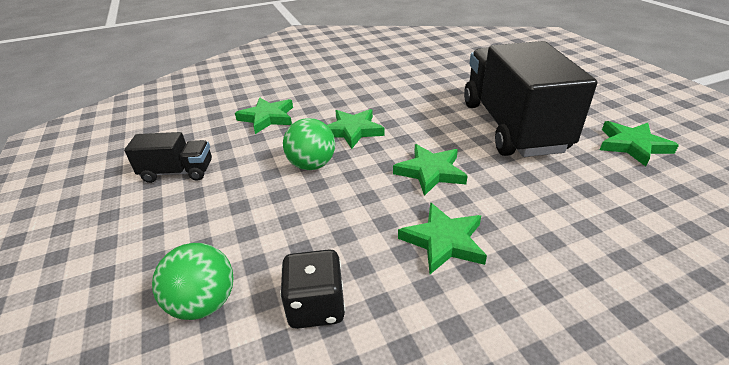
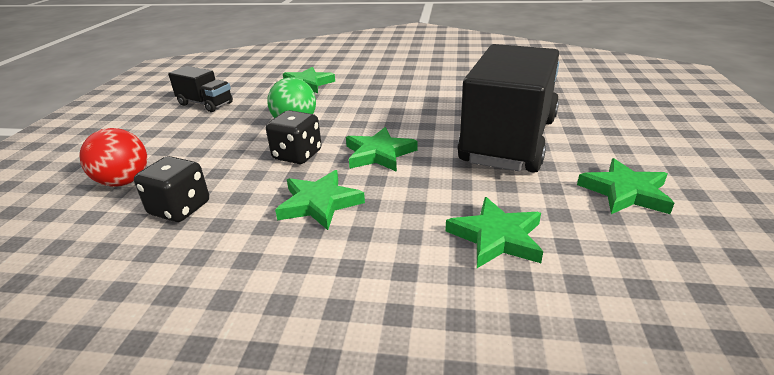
camera: 30 degrees right, 5 degrees down
(204, 303) = (124, 182): green ball -> red ball
(353, 131) = (358, 108): green star -> green star (496, 237)
(359, 199) = (297, 155): none -> black dice

